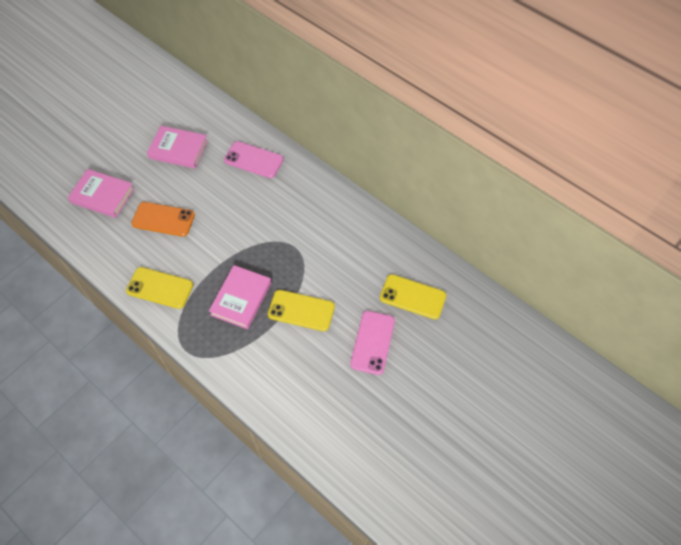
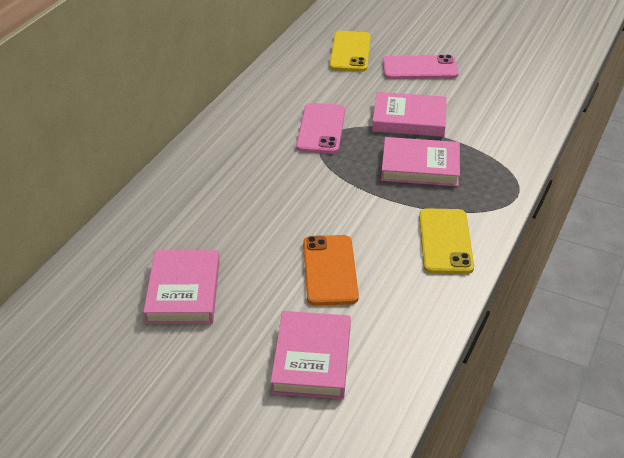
camera: 105 degrees left, 20 degrees down
(253, 160) = (185, 204): pink phone -> pink phone (321, 129)
(301, 310) = (409, 119): yellow phone -> pink book

